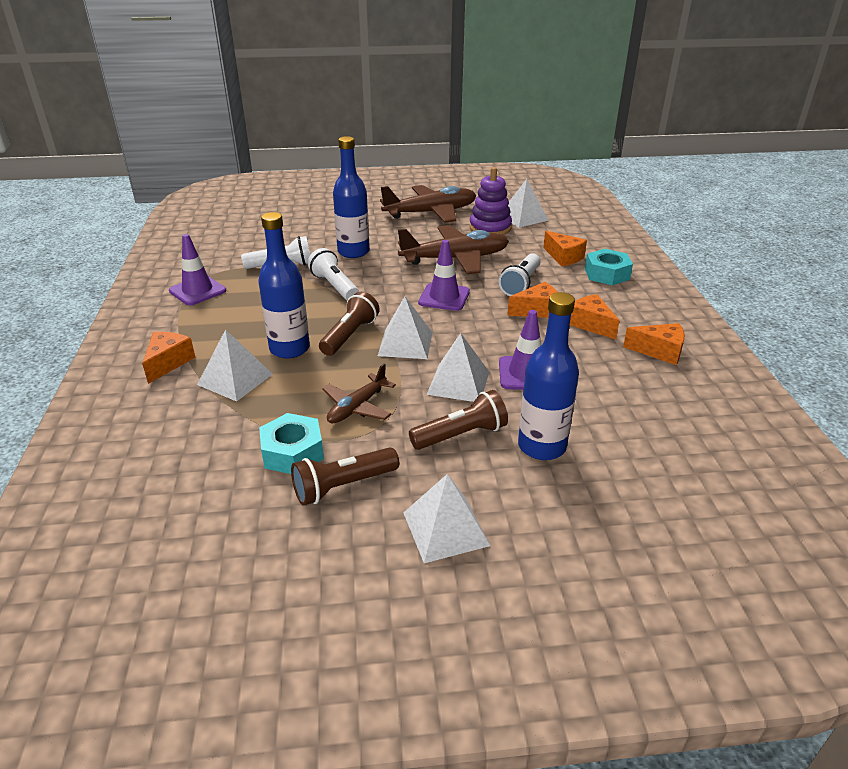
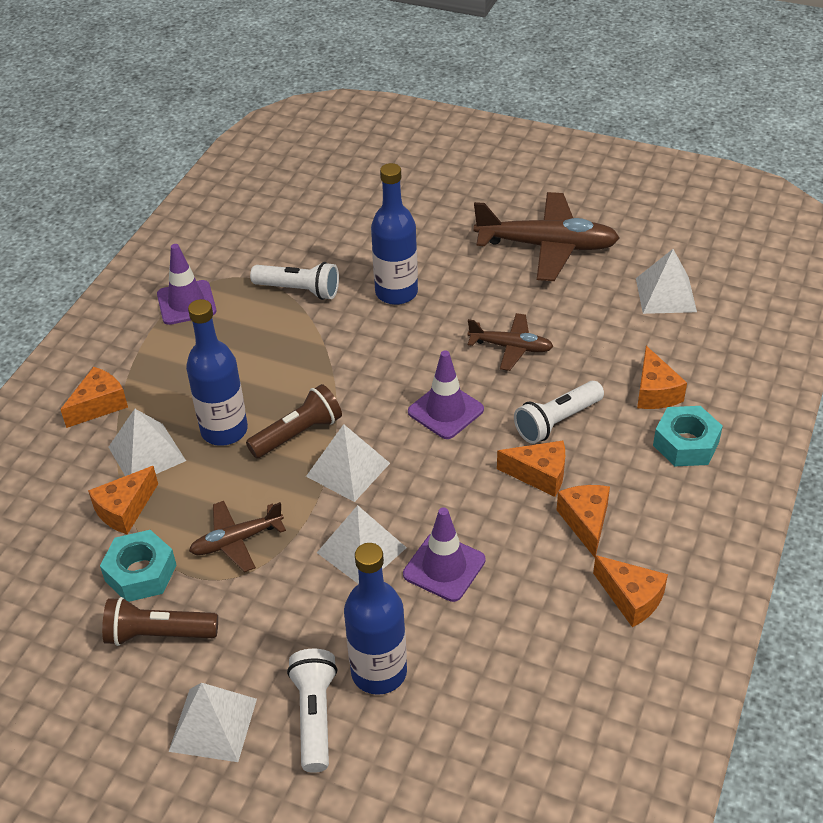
camera: 30 degrees right, 10 degrees up
(244, 417) = (125, 510): none -> orange cheese
(334, 286) = (334, 347): white flashlight -> white flashlight (315, 716)
(455, 259) = (511, 347): brown plane -> brown plane, size x0.55
(461, 435) = (310, 621): brown flashlight -> none
(490, 228) = (602, 302): purple stacking toy -> none

